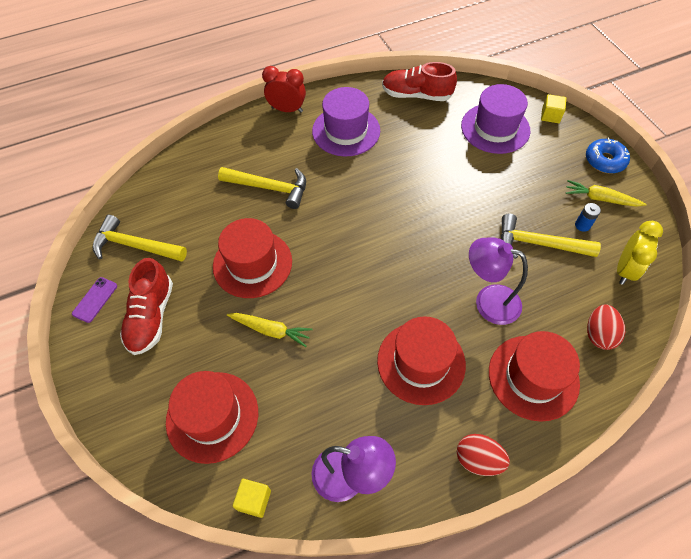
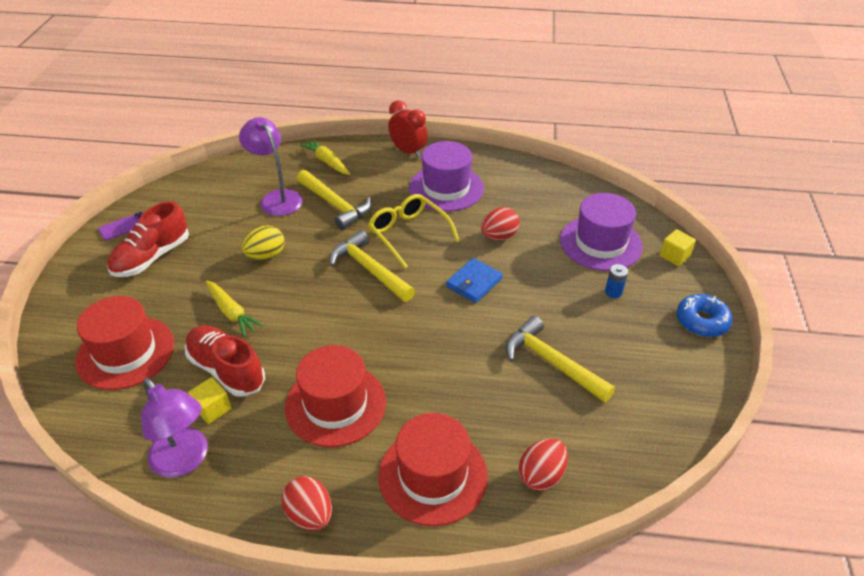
camera: 30 degrees right, 15 degrees down
(135, 246) = (189, 202): yellow hammer -> yellow hammer (369, 269)
(252, 263) = (266, 255): red hat -> yellow egg
(254, 500) = (95, 432): yellow cube -> yellow cube (213, 408)
(351, 187) = (408, 234): none -> yellow glasses
(416, 95) = (543, 185): red shoe -> red shoe (227, 370)
(420, 156) = (499, 236): none -> red egg
(435, 206) = (474, 282): none -> blue wallet
(488, 301) = (450, 386): purple lamp -> purple lamp (277, 198)
(582, 225) = (618, 368): blue battery -> blue battery (613, 292)
(600, 199) = (663, 354): yellow carrot -> yellow carrot (327, 162)
(625, 270) = (629, 431): yellow clock -> none

